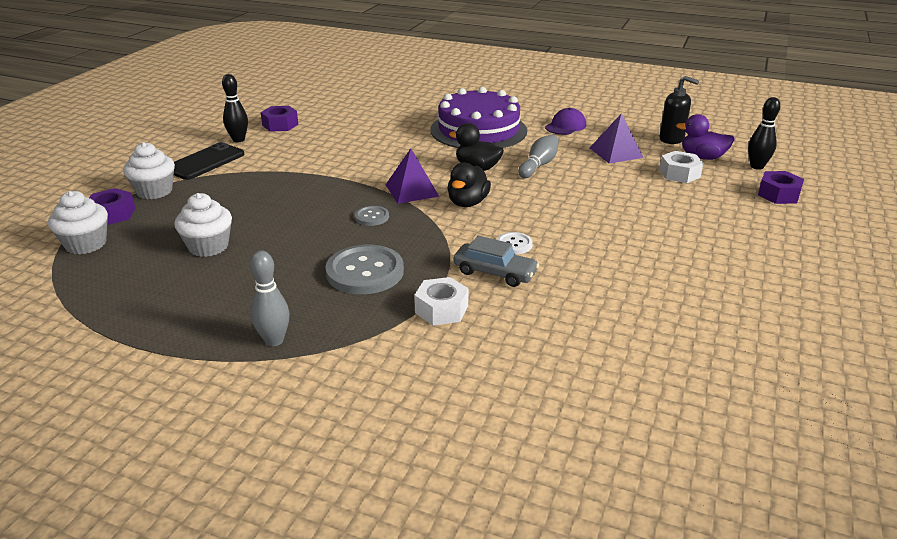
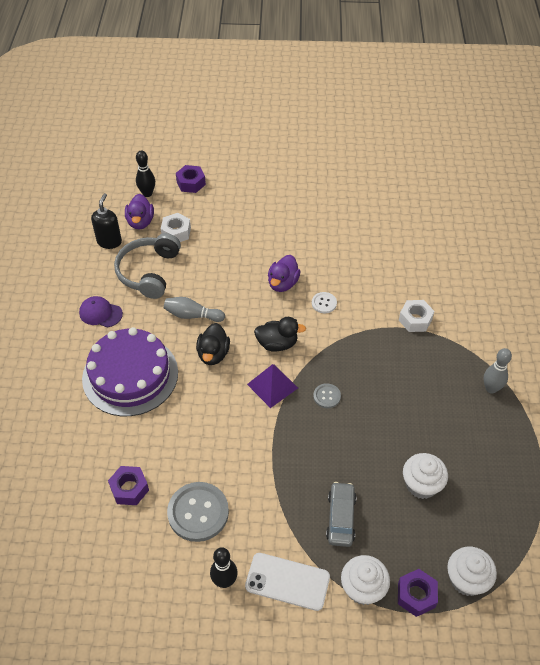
camera: 110 degrees left, 20 degrees up
(205, 162) = (287, 581): black phone -> white phone
(280, 125) = (171, 560): purple nut -> purple nut (129, 489)
(365, 272) = (399, 372): grey button -> grey button (198, 512)
(495, 273) = (363, 305): grey car -> grey car (341, 518)
(563, 223) = (283, 283): none -> purple duck
(616, 152) = (149, 272): purple pyramid -> grey headphones

